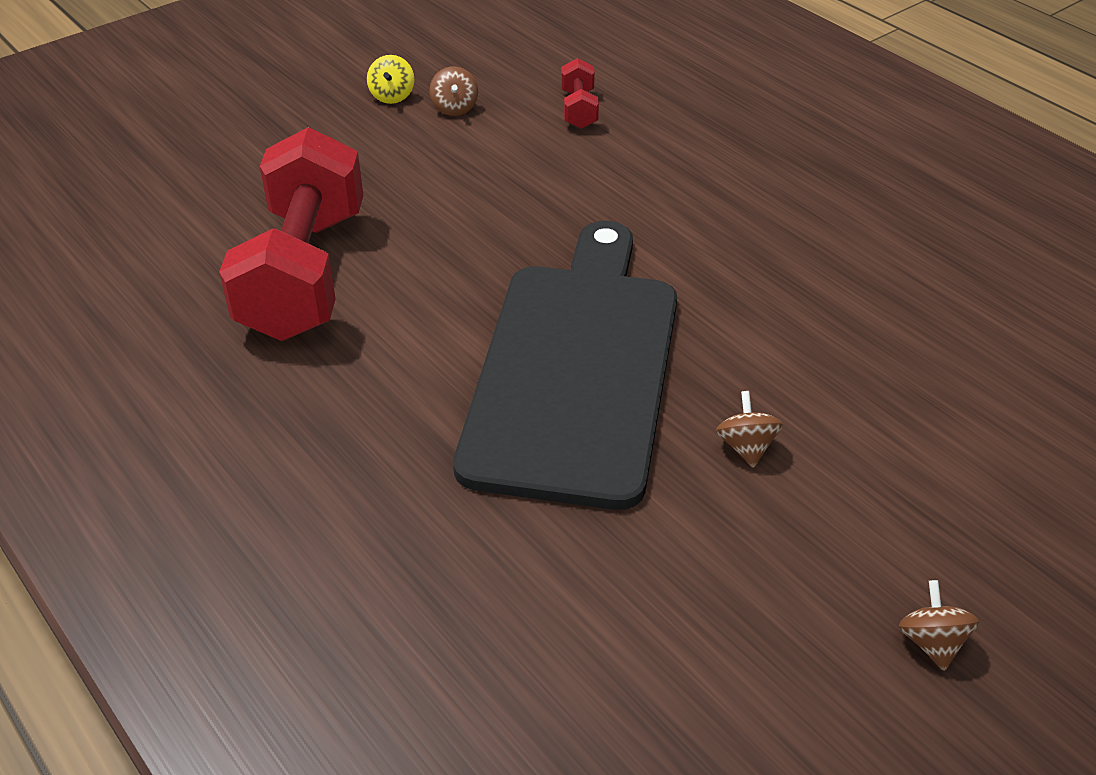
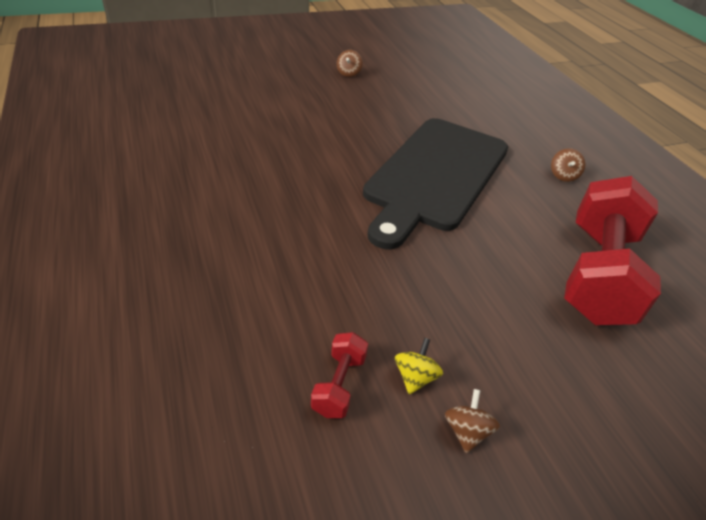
camera: 165 degrees left, 0 degrees up
(392, 96) = (536, 480): yellow spinning top -> yellow spinning top (415, 377)
(746, 447) = (371, 129): brown spinning top -> brown spinning top (563, 176)

